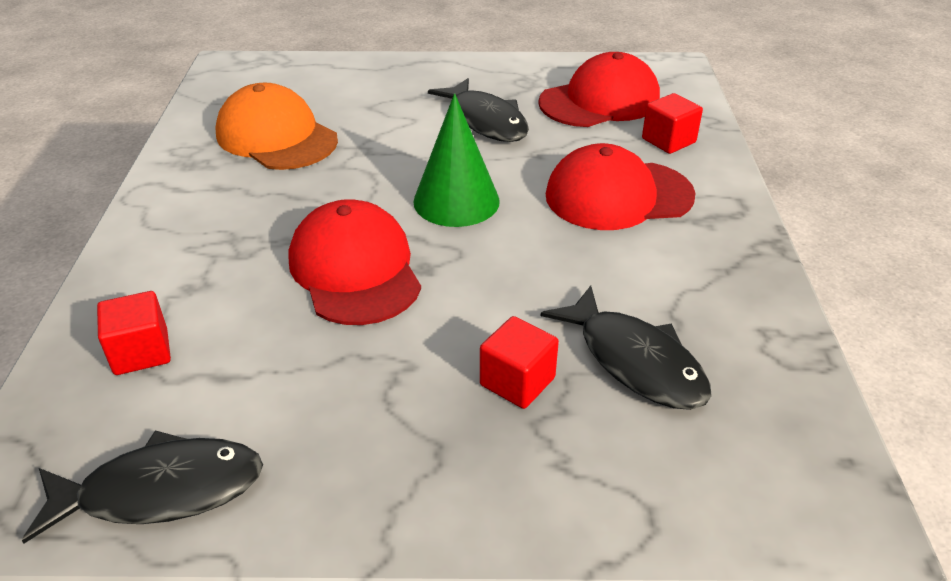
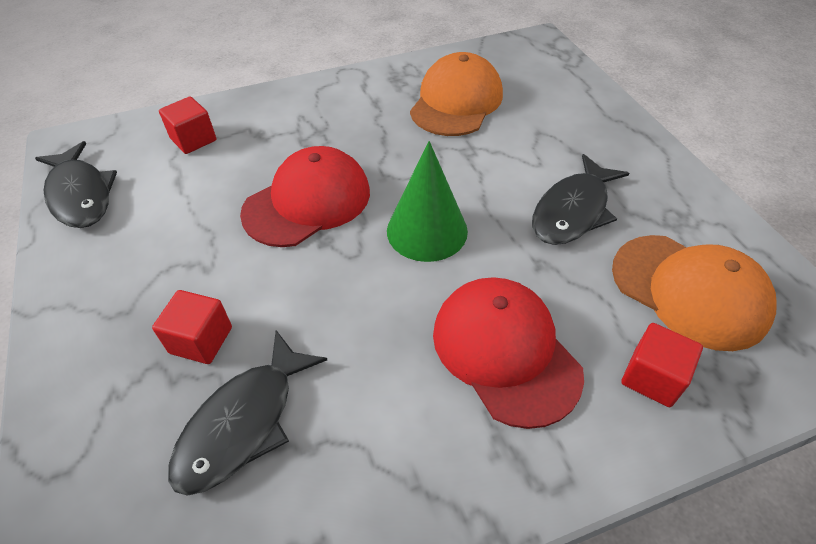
camera: 70 degrees right, 10 degrees up
(600, 101) = (689, 291): red cap -> orange cap

